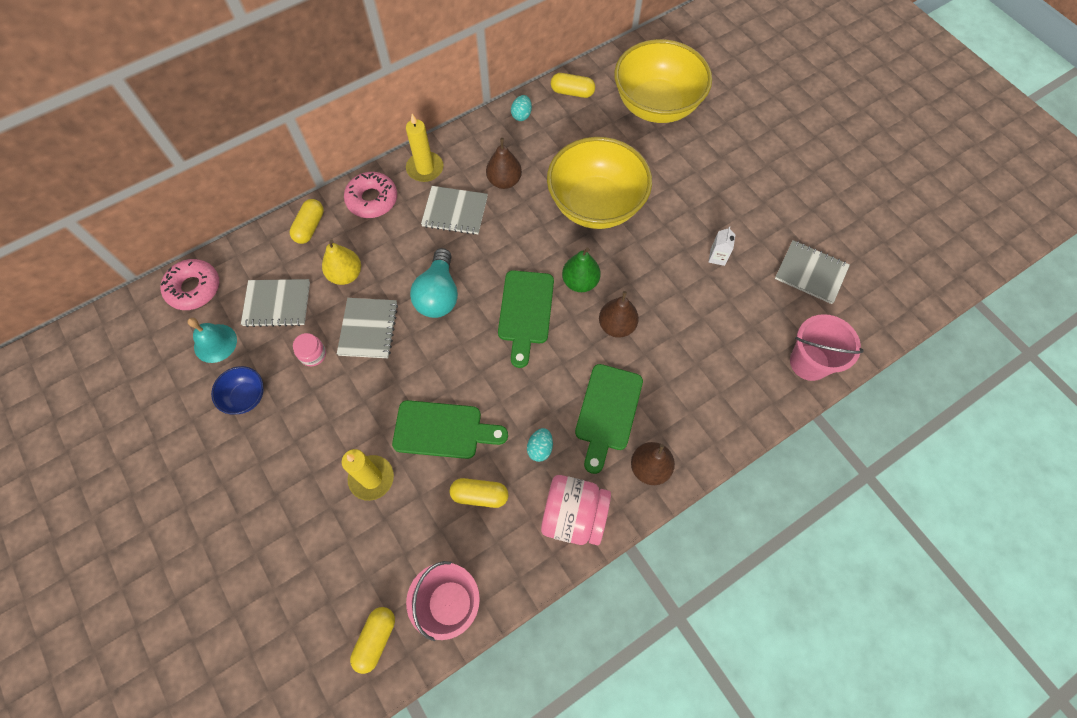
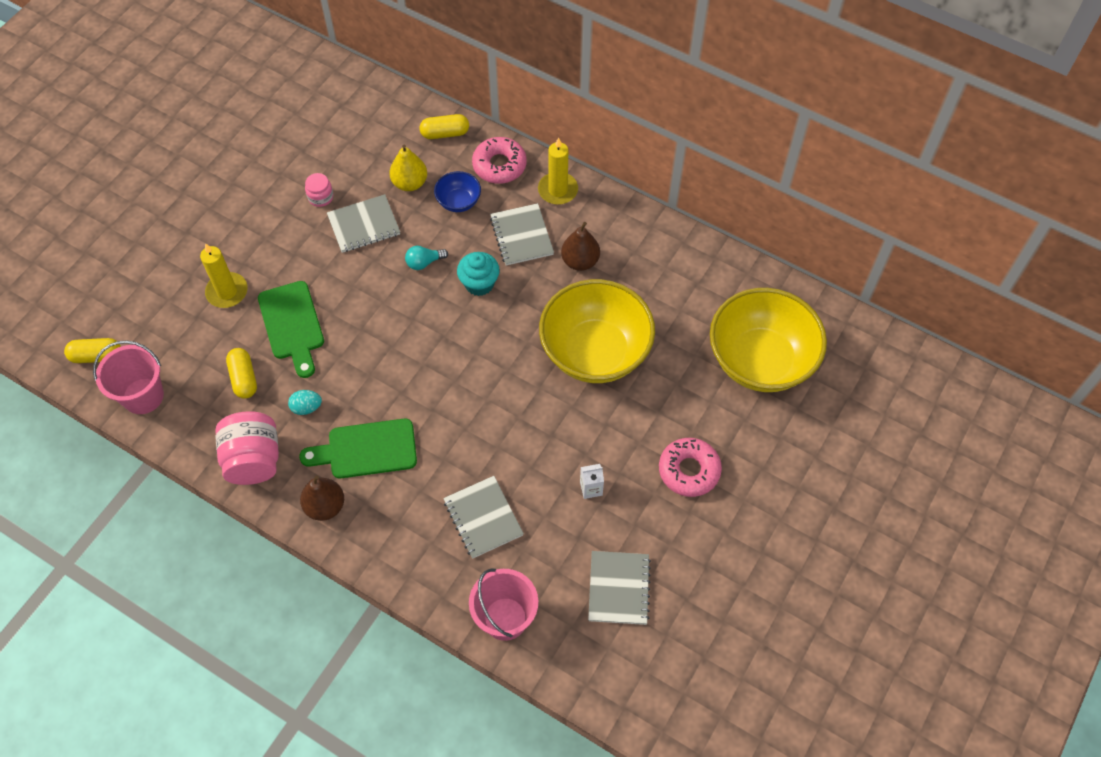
camera: 65 degrees right, 5 degrees down
(194, 288) = (343, 84): pink donut -> pink donut (689, 470)
(215, 343) = (300, 125): turquoise bell -> none
(246, 397) = (261, 170): blue bowl -> blue bowl (458, 202)
(277, 304) = (356, 148): grey notebook -> grey notebook (483, 518)
(438, 295) = (424, 262): turquoise light bulb -> turquoise light bulb, size x0.53
(485, 261) = (479, 284): none -> turquoise cupcake
(521, 115) = (671, 242): turquoise egg -> none
(525, 312) = (440, 340): green cutting board -> none
(572, 92) = (729, 275): yellow capsule -> none
(580, 282) = (496, 373): green pear -> none
(616, 326) = (463, 423): brown pear -> none

